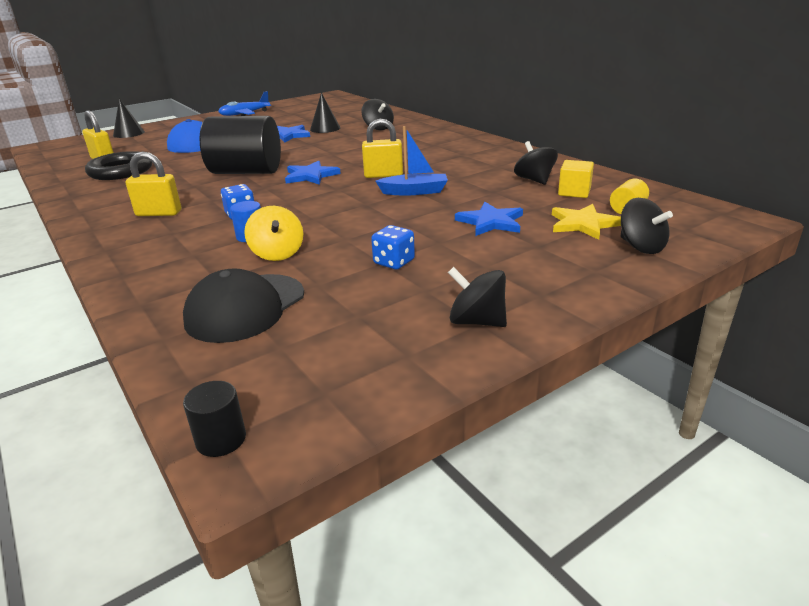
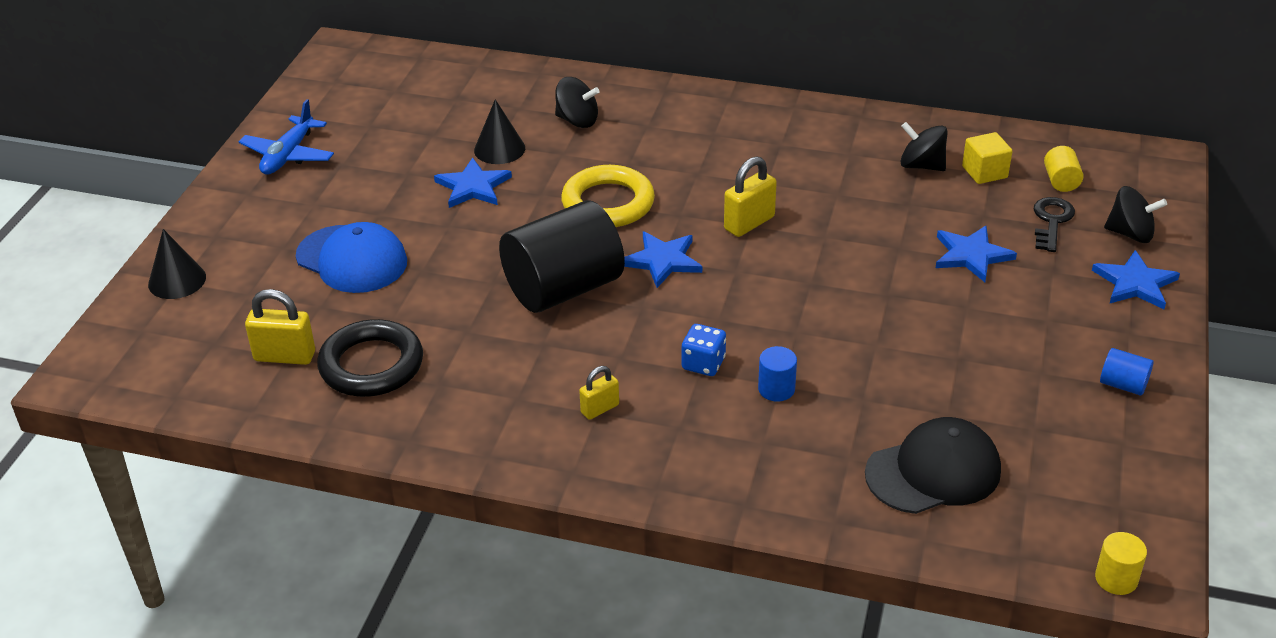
camera: 40 degrees left, 10 degrees up
(159, 213) = (600, 409): yellow padlock -> yellow padlock, size x0.62
(221, 439) = (1116, 579): black cylinder -> yellow cylinder
(245, 308) = (933, 472): black cap -> black cap turned 105 degrees counterclockwise
(277, 253) = (846, 397): yellow spinning top -> none
(331, 153) = (608, 203): none -> yellow ring
(394, 262) = (967, 353): blue dice -> none
(414, 191) = (829, 239): blue boat -> none
(477, 321) = (1123, 385): black spinning top -> blue cylinder
(583, 224) = (1051, 221): yellow star -> black key
(596, 272) = (1135, 283): none -> blue star

